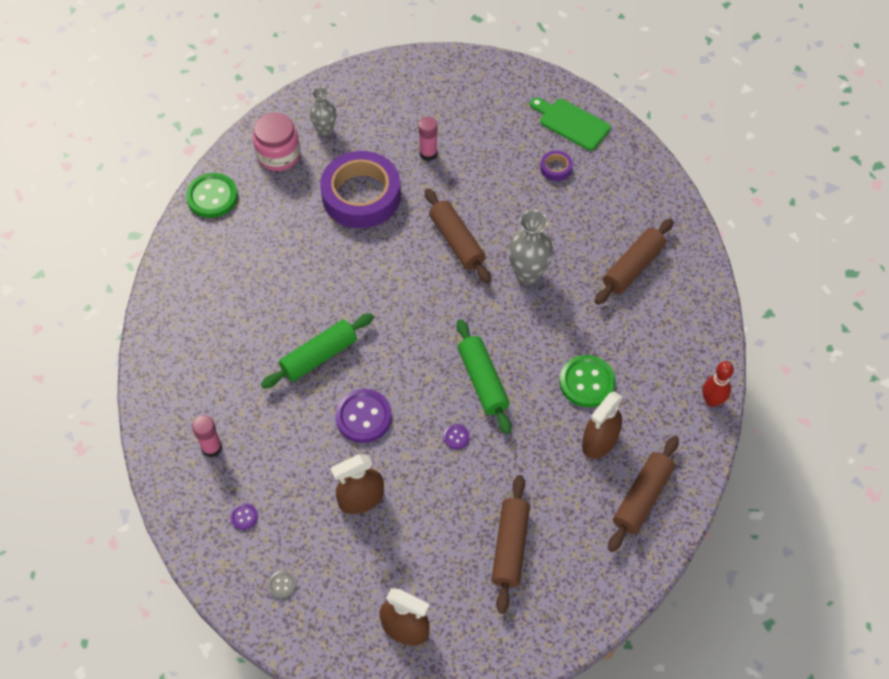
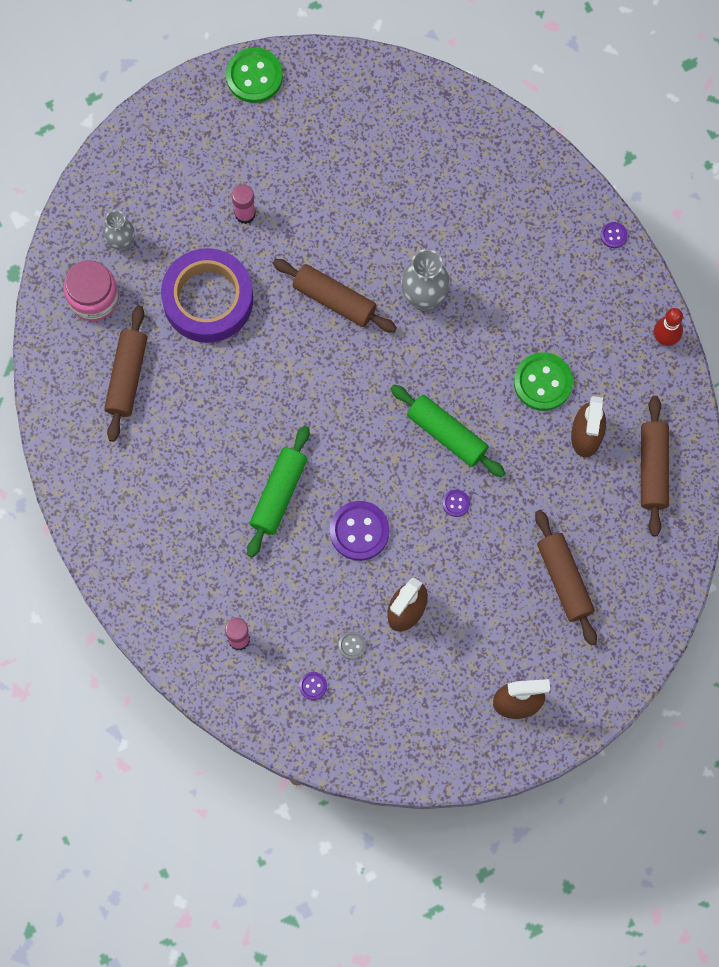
camera: 30 degrees left, 15 degrees up
(212, 197) = (58, 382): green button -> green button (254, 76)
(282, 585) = (387, 727): grey button -> grey button (352, 645)
(556, 168) = (383, 162): purple tape -> none
(571, 123) = (368, 100): green cutting board -> none
(632, 267) = (519, 236): brown rolling pin -> brown rolling pin (126, 377)
(712, 303) = (613, 235): none -> purple button

